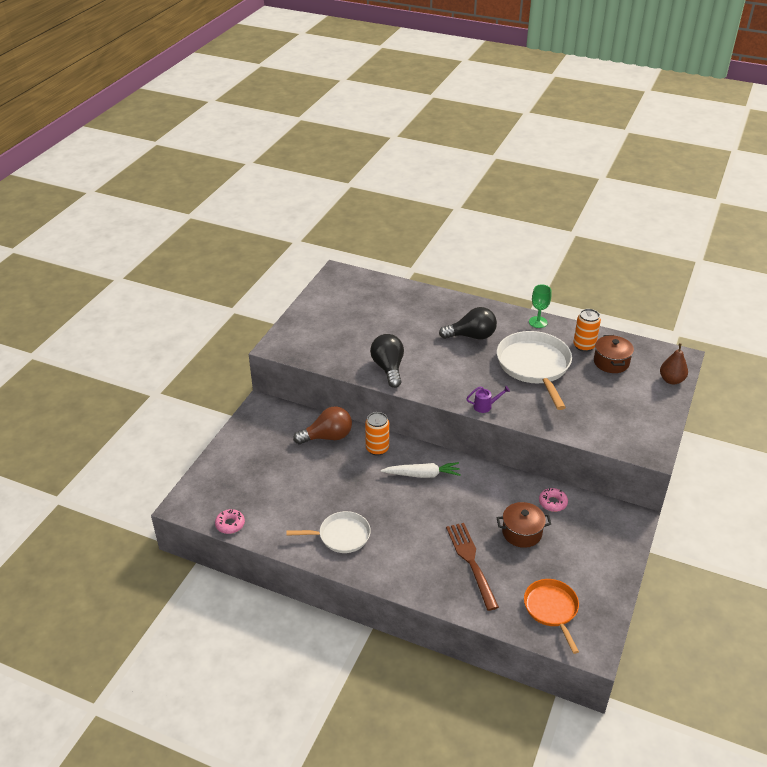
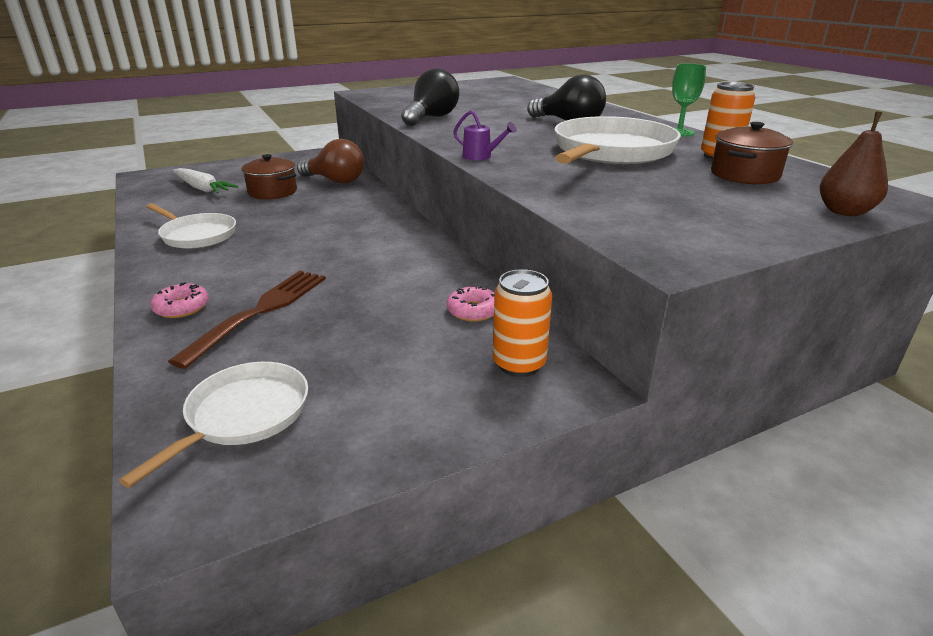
camera: 40 degrees right, 10 degrees down
(230, 524) = (143, 195): pink donut -> pink donut (182, 307)
(377, 449) = (361, 200): orange can -> orange can (519, 364)
(422, 475) = (365, 229): white carrot -> white carrot (202, 188)
(522, 532) = (375, 317): brown pot -> brown pot (272, 192)
(551, 609) = (244, 415): orange pan -> white pan

